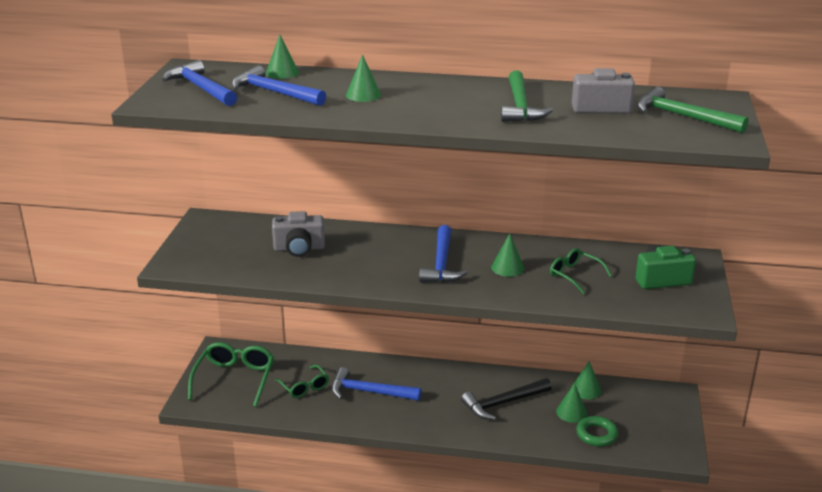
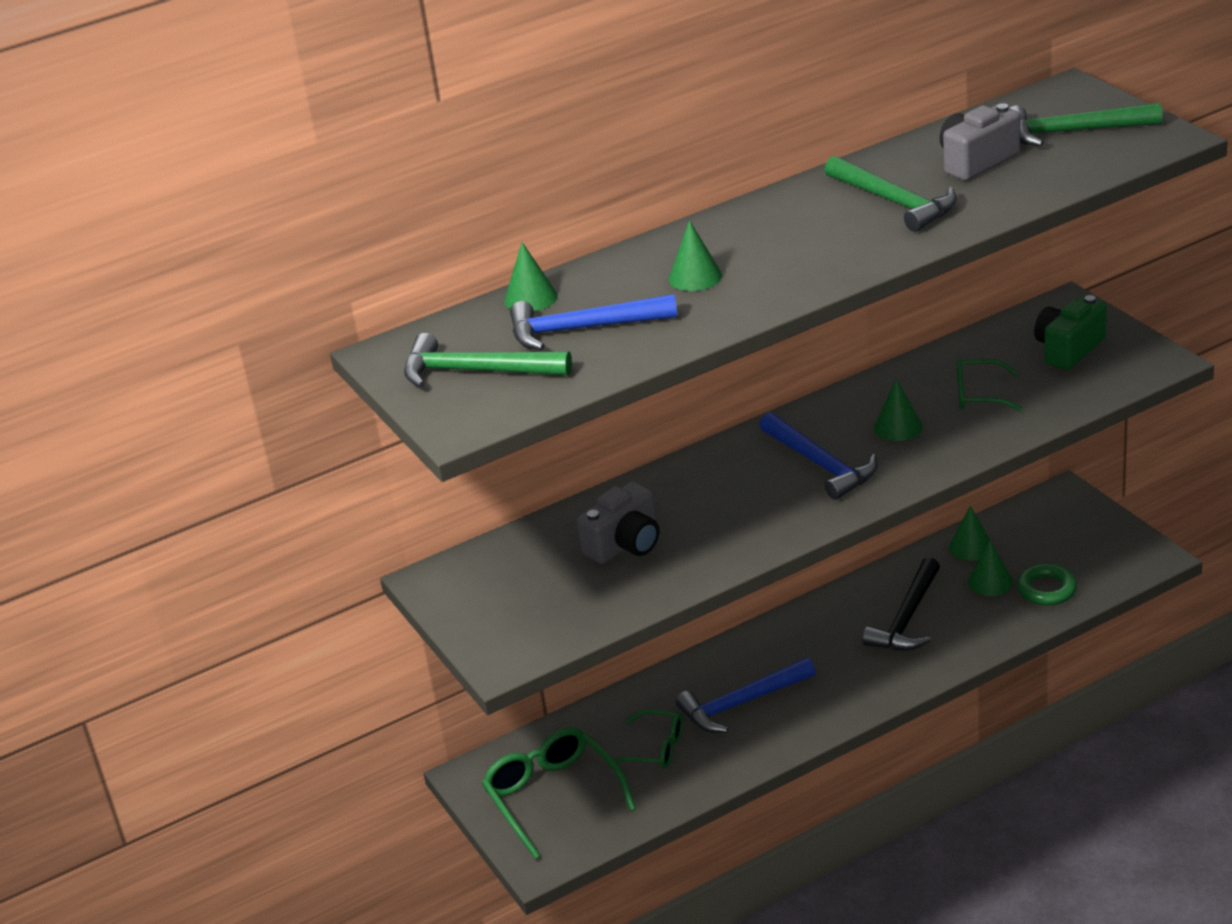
camera: 35 degrees left, 5 degrees up
(201, 88) = (476, 371): blue hammer -> green hammer

